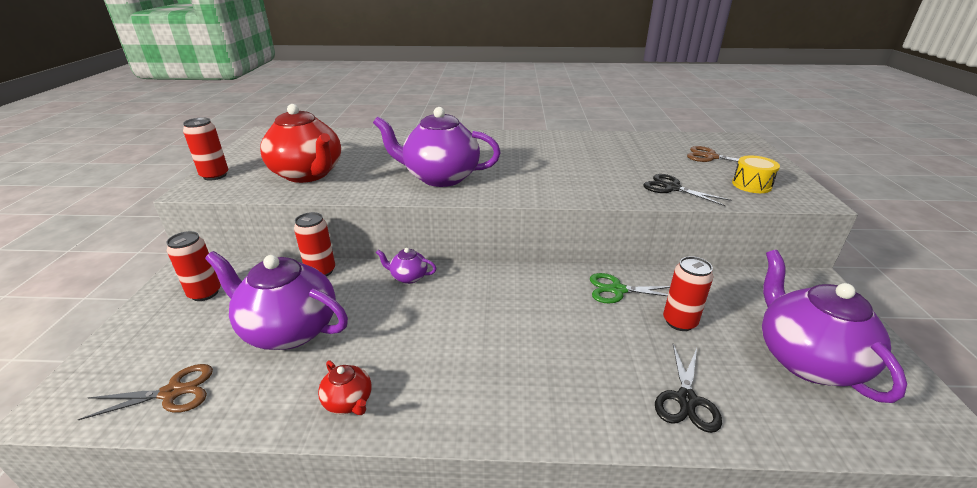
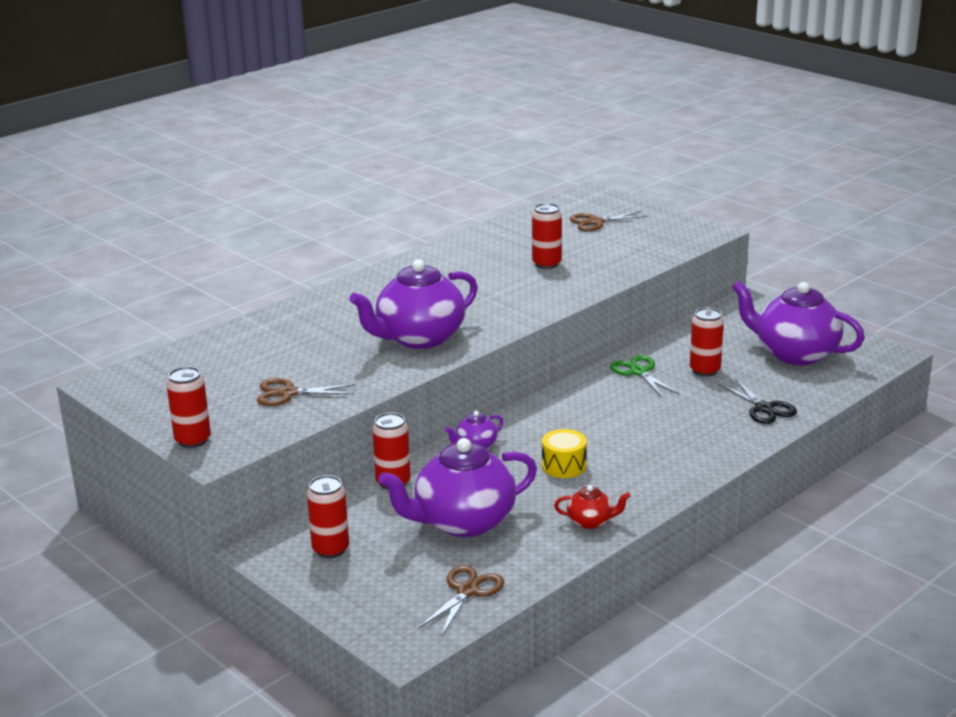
camera: 45 degrees left, 5 degrees down
(308, 174) = (288, 393): red teapot -> brown scissors
(617, 290) = (639, 372): green scissors -> green scissors turned 105 degrees clockwise
(619, 168) = (546, 264): none -> red can
(671, 188) = (612, 264): black scissors -> none
(751, 185) = (660, 237): yellow drum -> yellow drum (564, 466)

